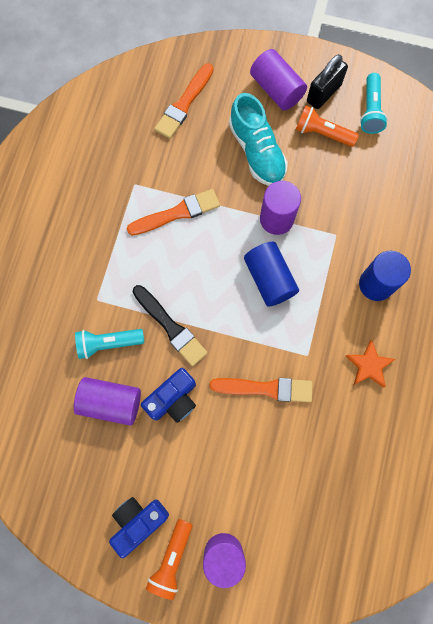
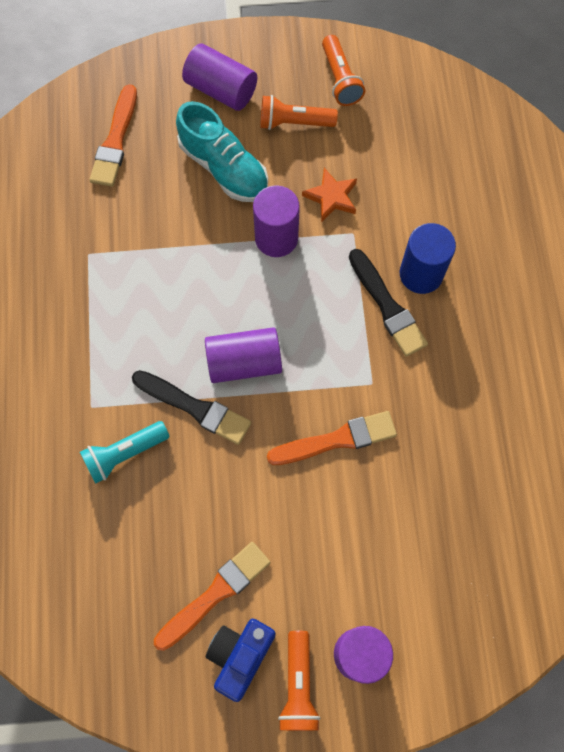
camera: 20 degrees left, 5 degrees down
(111, 402) = (153, 524): purple cylinder -> purple cylinder (244, 362)
(173, 399) = (229, 492): blue camera -> none
(177, 213) = (153, 271): orange brush -> orange brush (215, 594)
(269, 279) = (293, 310): blue cylinder -> none
(324, 93) = (278, 77): black padlock -> none
(341, 300) = (387, 306): none -> black brush
(369, 365) = (448, 370): orange star -> orange star (331, 197)
(370, 110) = (340, 79): turquoise flashlight -> orange flashlight

